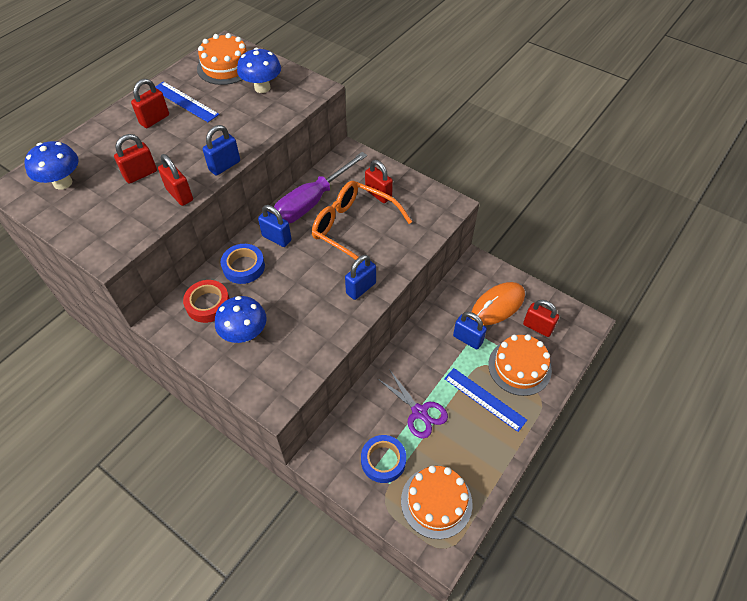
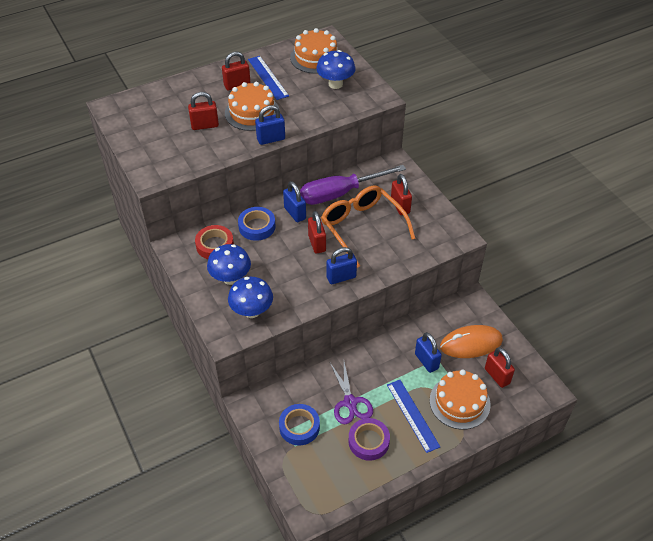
camera: 25 degrees right, 5 degrees down
(63, 183) = (146, 114): blue mushroom -> blue mushroom (252, 311)
(180, 195) = (225, 151): red padlock -> red padlock (317, 243)
(436, 502) = (325, 476): orange cake -> orange cake (252, 112)
(458, 445) = (368, 441): none -> purple tape

